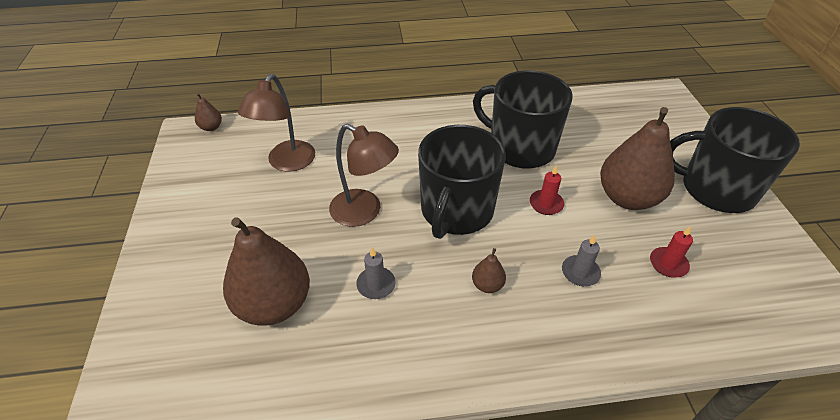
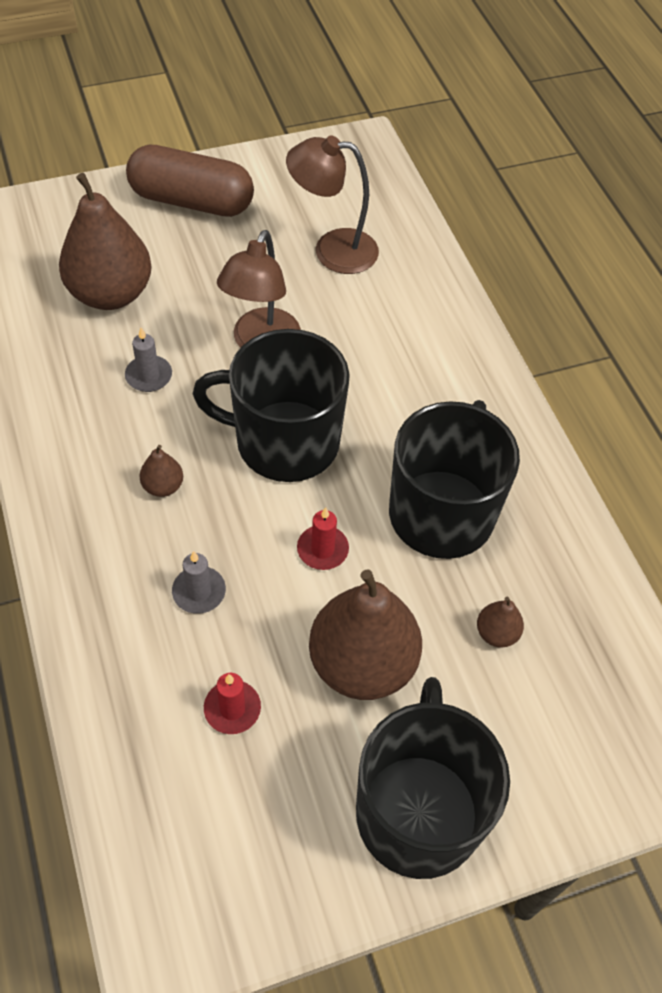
camera: 75 degrees right, 10 degrees up
(191, 237) = (191, 201): none -> brown capsule
(211, 127) = (379, 161): brown pear -> brown pear (496, 633)

